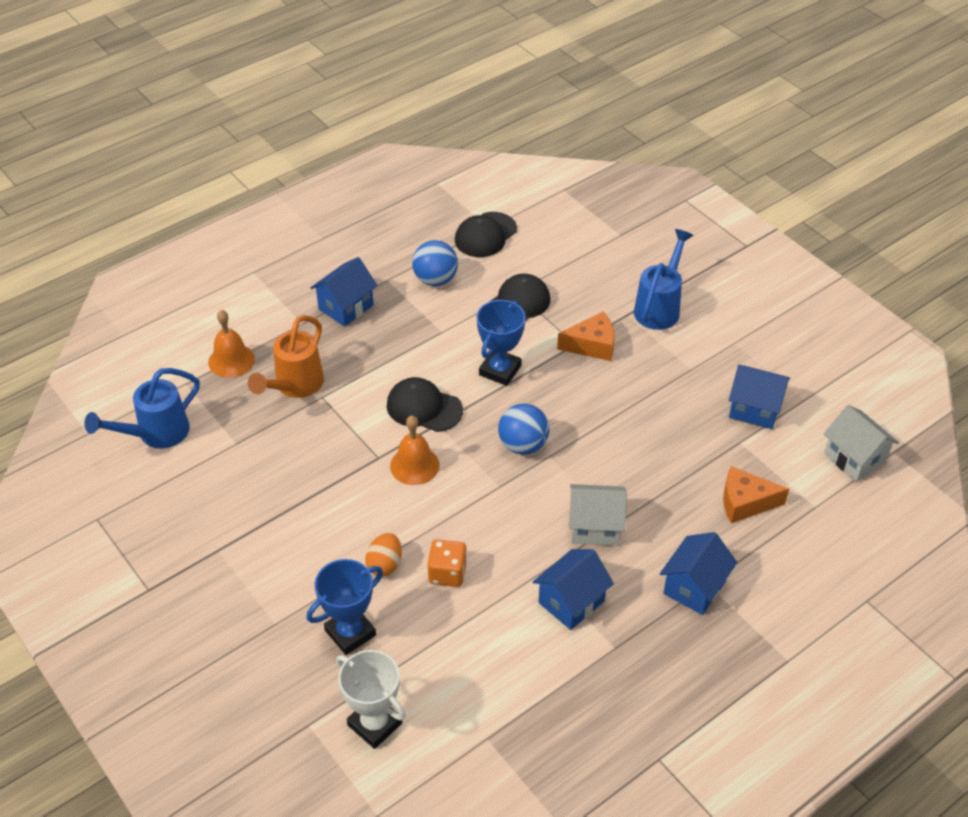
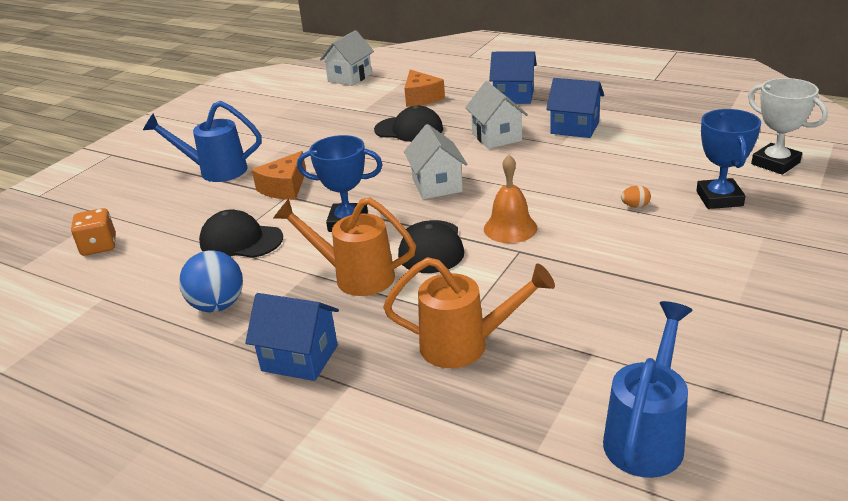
camera: 110 degrees left, 15 degrees down
(155, 434) = (647, 435): blue watering can -> blue watering can turned 90 degrees counterclockwise
(231, 360) = (461, 423): orange bell -> none
(350, 633) = (719, 198): blue trophy -> blue trophy turned 60 degrees clockwise
(375, 724) = (775, 163): white trophy -> white trophy turned 60 degrees counterclockwise
(385, 564) = (635, 206): orange egg -> orange egg, size x0.64
(417, 354) = (354, 276): none -> orange watering can
(447, 573) = (608, 177): orange dice -> orange dice (99, 246)
(485, 235) = (119, 296): black cap -> black cap (409, 129)
(523, 445) = (437, 185): blue ball -> white house
(592, 345) = (284, 188): orange cheese -> orange cheese turned 120 degrees counterclockwise
(754, 409) = (323, 112): blue house -> none

